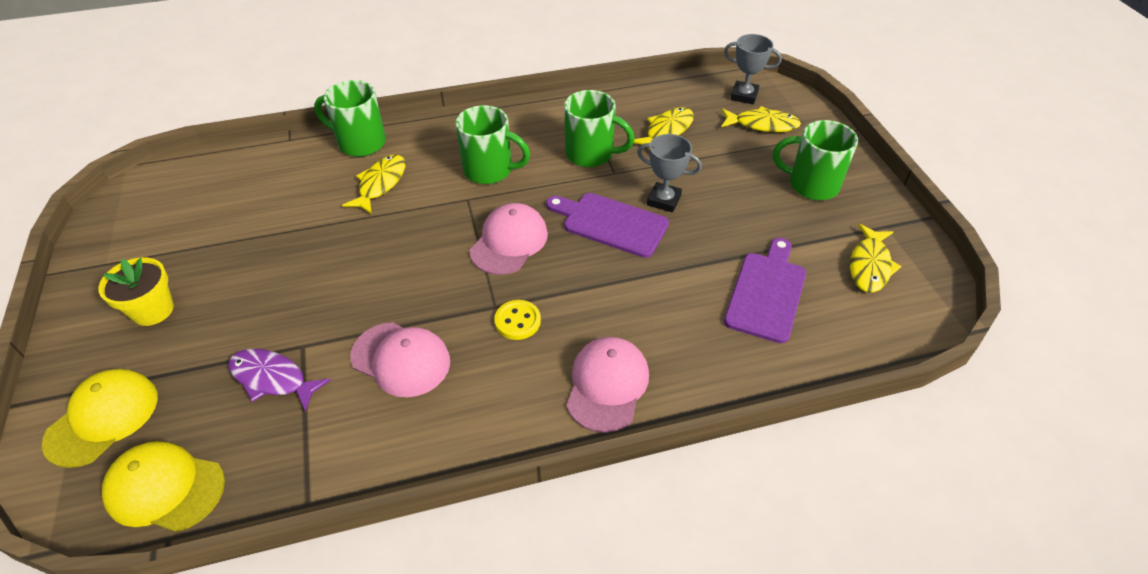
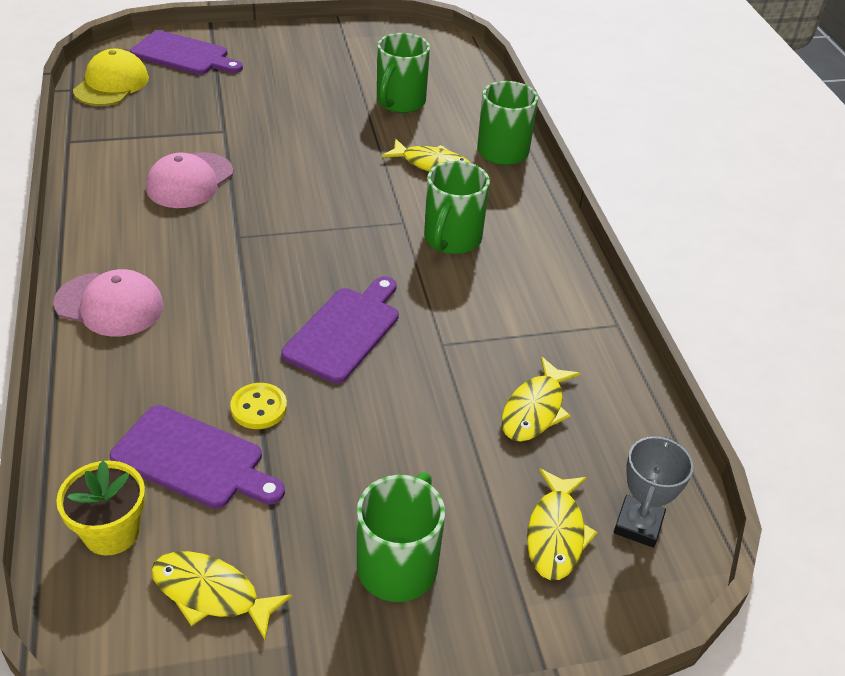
camera: 90 degrees right, 5 degrees down
(103, 418) = (183, 55): yellow cap -> purple cutting board
(153, 310) = (285, 62): yellow flower pot -> yellow flower pot (111, 532)
(272, 379) = (193, 119): purple fish -> none
(509, 242) = (328, 249): pink cap -> none
(517, 321) = (212, 250): yellow button -> yellow button (259, 408)
(591, 154) = (480, 326): green mug -> green mug (400, 102)
(664, 200) = (382, 385): grey trophy -> none
(667, 131) = (534, 409): yellow fish -> yellow fish turned 75 degrees clockwise

